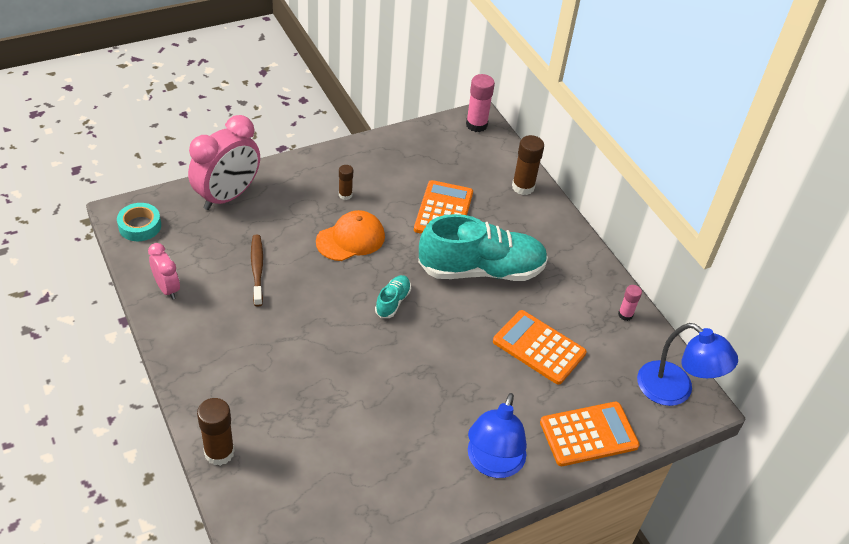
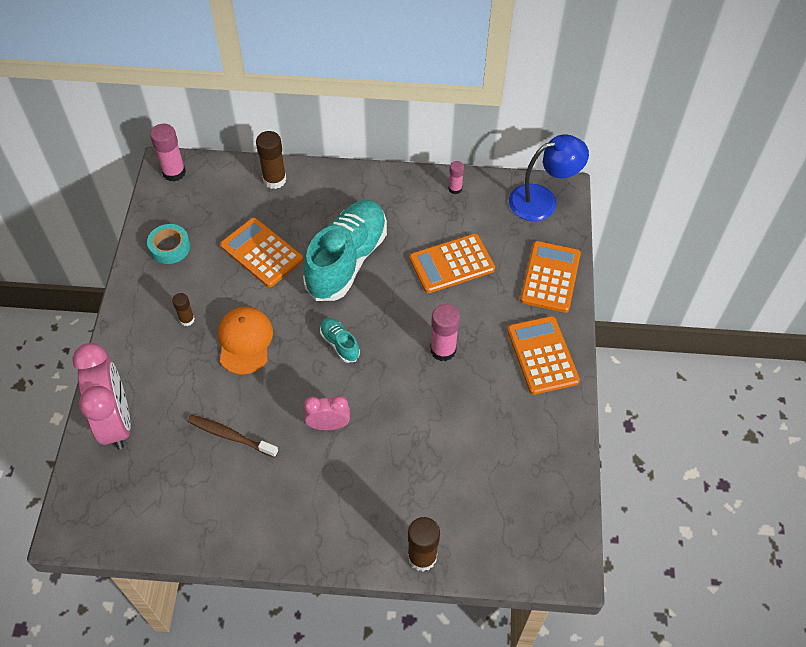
camera: 55 degrees left, 10 degrees up
(140, 226) = (100, 519): turquoise tape -> turquoise tape (170, 247)
(167, 288) = (203, 526): pink clock -> pink clock (328, 425)
(440, 380) = (443, 350): none -> pink glue stick
(492, 464) = (542, 355): blue lamp -> orange calculator

